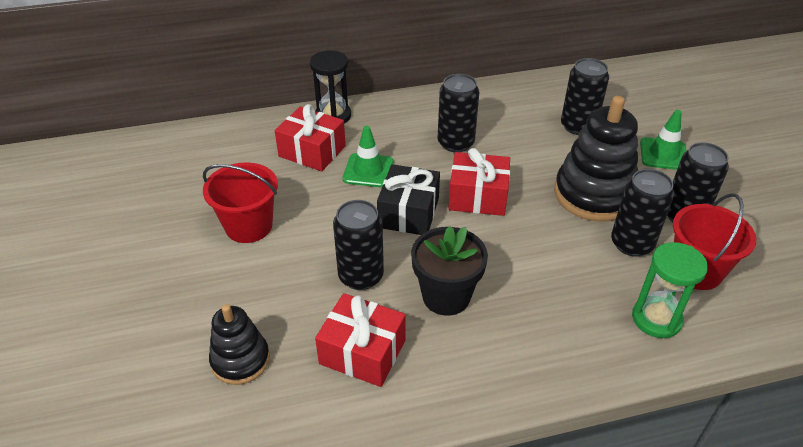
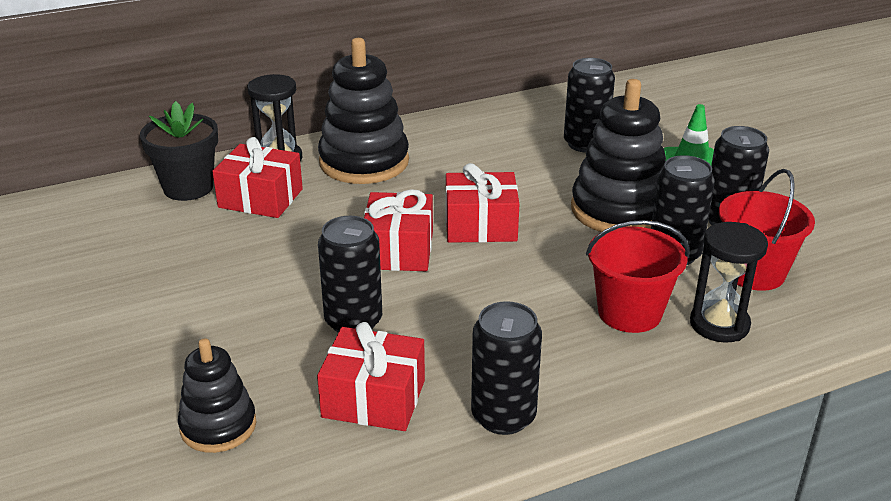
camera: 10 degrees left, 10 degrees down
(249, 226) = (196, 284): red bucket -> red bucket (629, 313)
(368, 170) = (337, 211): green traffic cone -> none
(397, 125) = (364, 162): none -> black stacking toy
(408, 212) = (398, 250): black gift -> red gift
(446, 296) = (465, 330): black flower pot -> black flower pot (188, 188)
(455, 143) = (441, 173): black can -> black can (503, 416)
(656, 319) = (719, 324): green hourglass -> black hourglass

